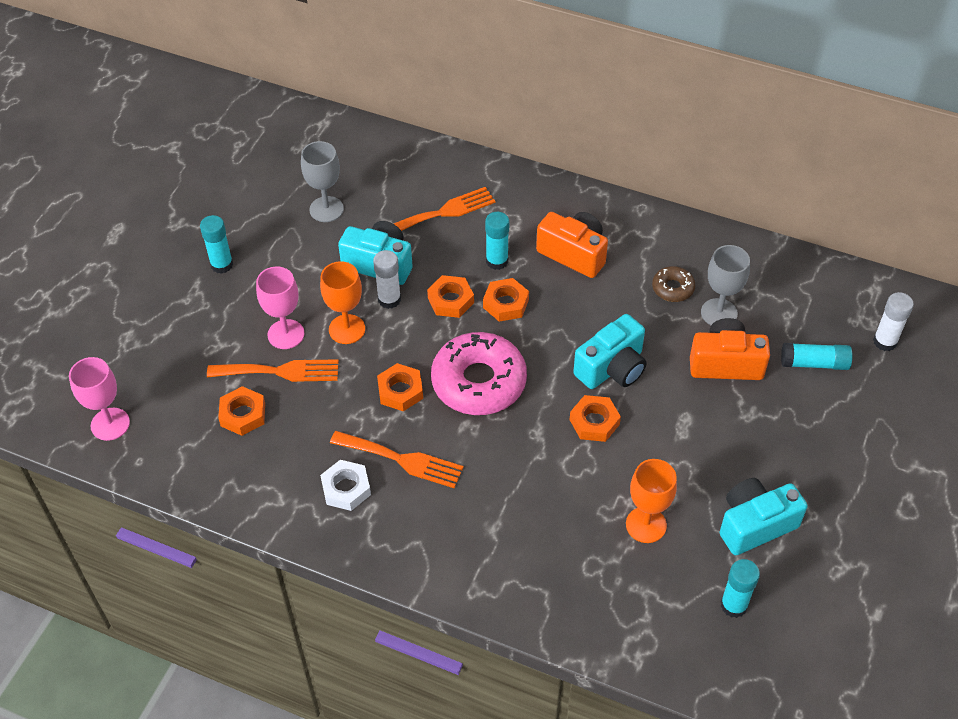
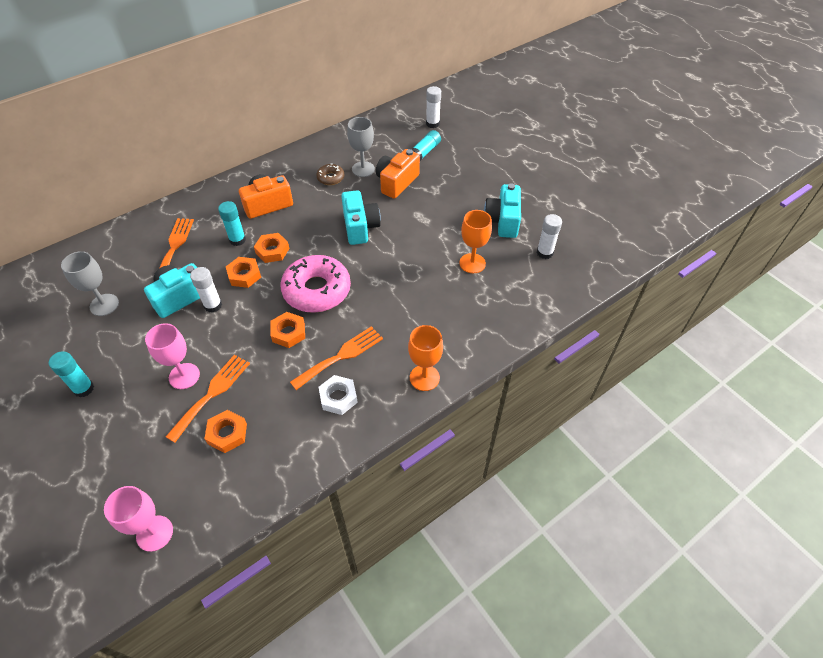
camera: 60 degrees left, 0 degrees up
(347, 329) = (214, 339): orange goblet -> orange goblet (424, 378)
(594, 422) = (389, 252): orange nut -> none
(734, 605) = (544, 253): turquoise glue stick -> white glue stick

